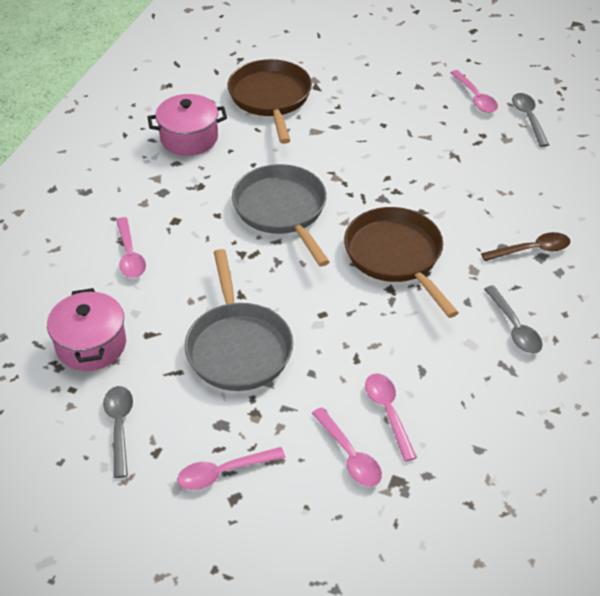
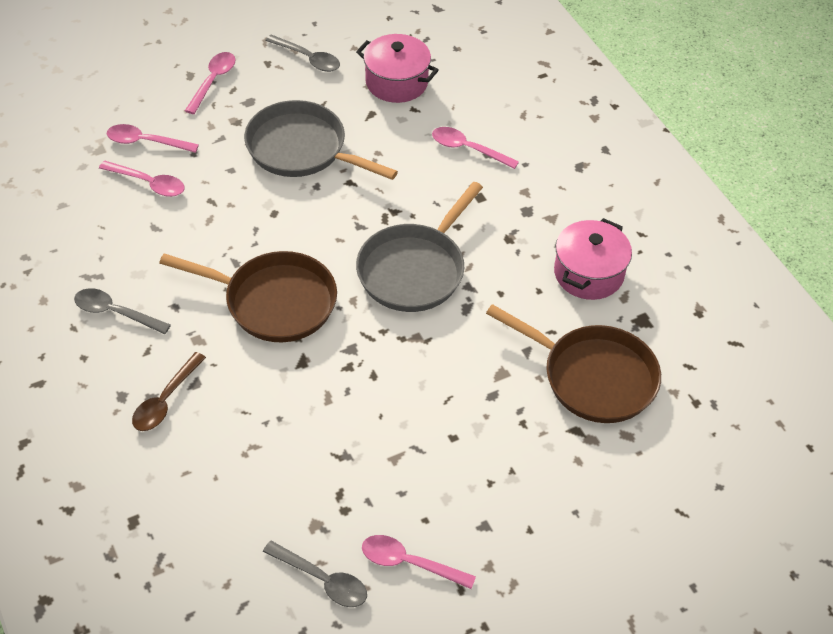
camera: 130 degrees right, 5 degrees up
(282, 211) = (415, 269): grey pan -> grey pan turned 105 degrees clockwise

